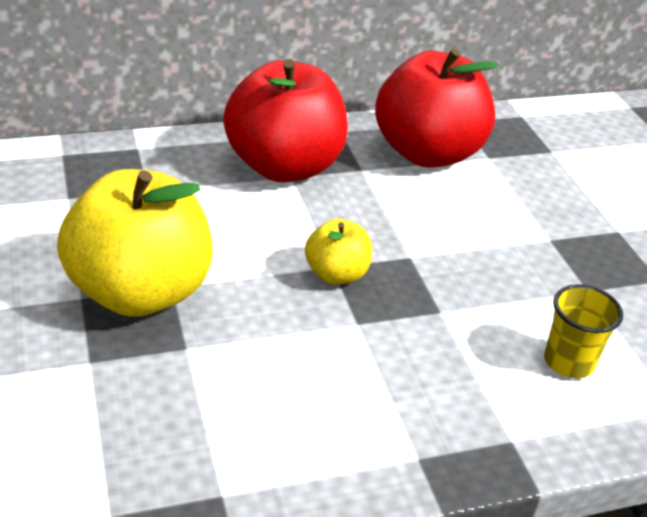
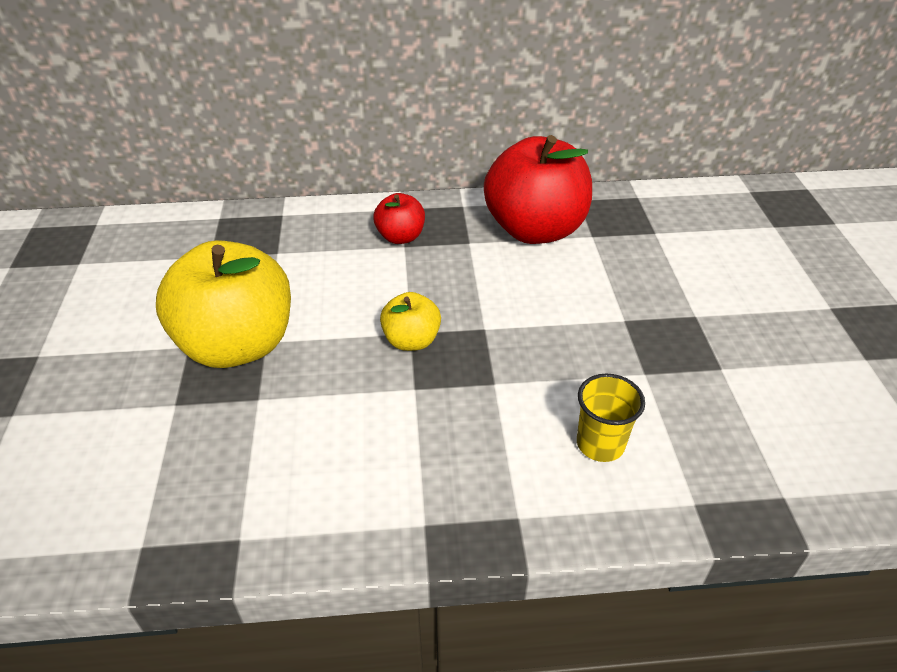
camera: 15 degrees right, 5 degrees up
(284, 167) = (400, 237): red apple -> red apple, size x0.48

